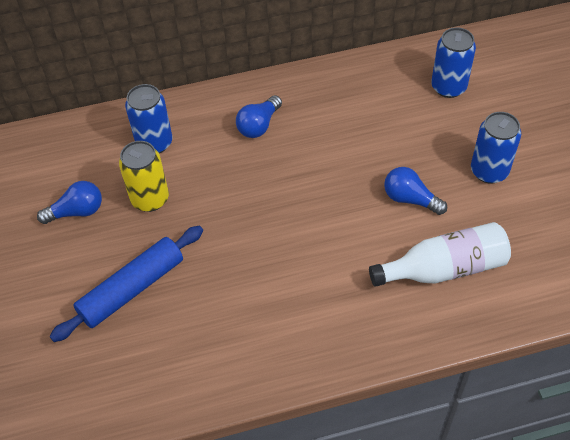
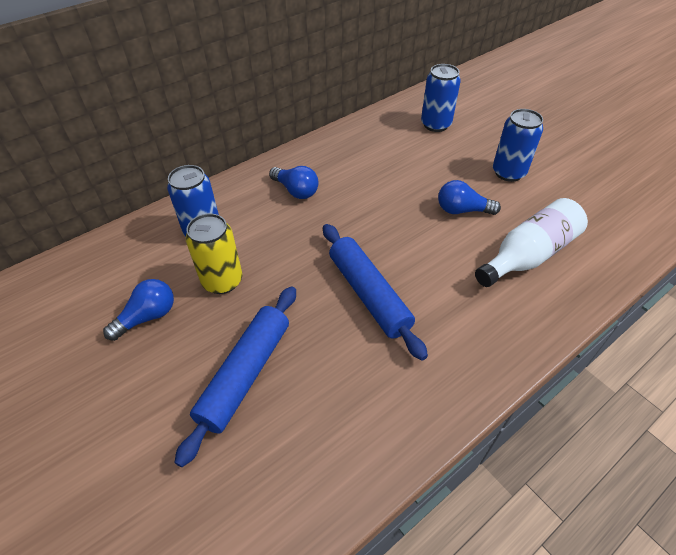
camera: 25 degrees left, 5 degrees down
(259, 125) = (296, 191): blue light bulb -> blue light bulb turned 60 degrees counterclockwise
(269, 255) = (369, 294): none -> blue rolling pin

